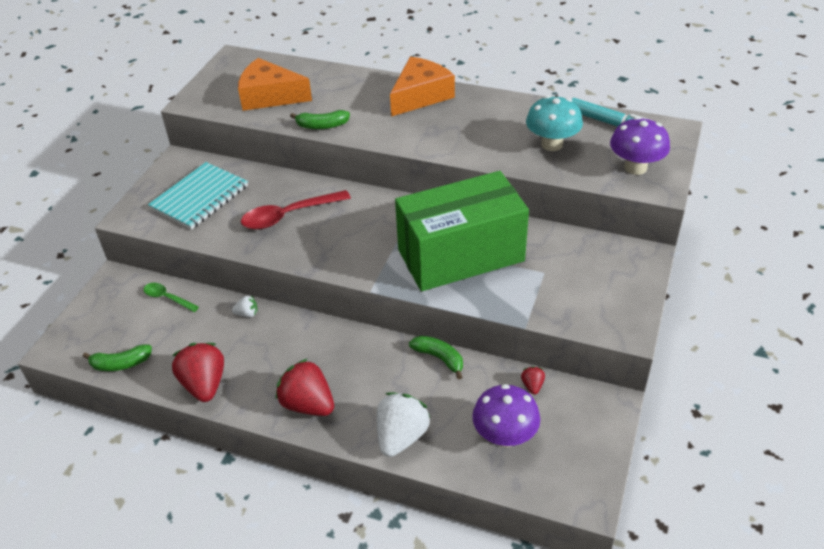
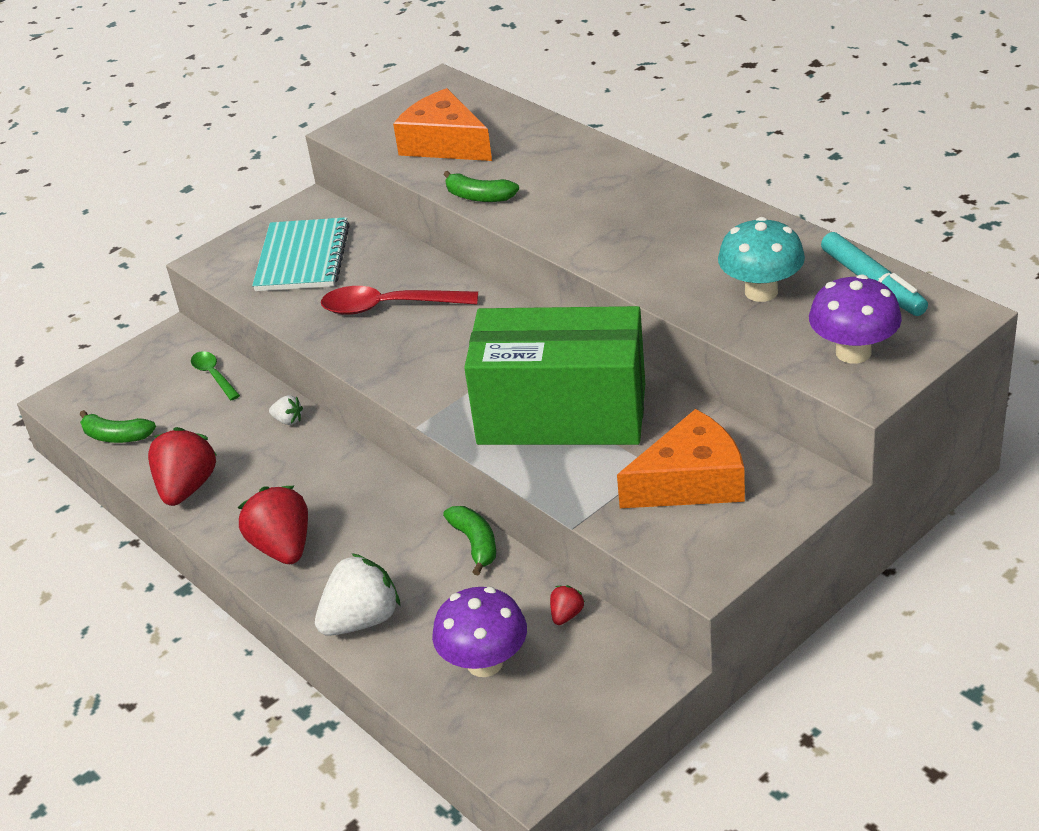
camera: 30 degrees right, 5 degrees down
(199, 197) = (302, 258): turquoise notebook -> turquoise notebook turned 60 degrees counterclockwise
(420, 96) = (636, 184): orange cheese -> orange cheese (691, 482)

